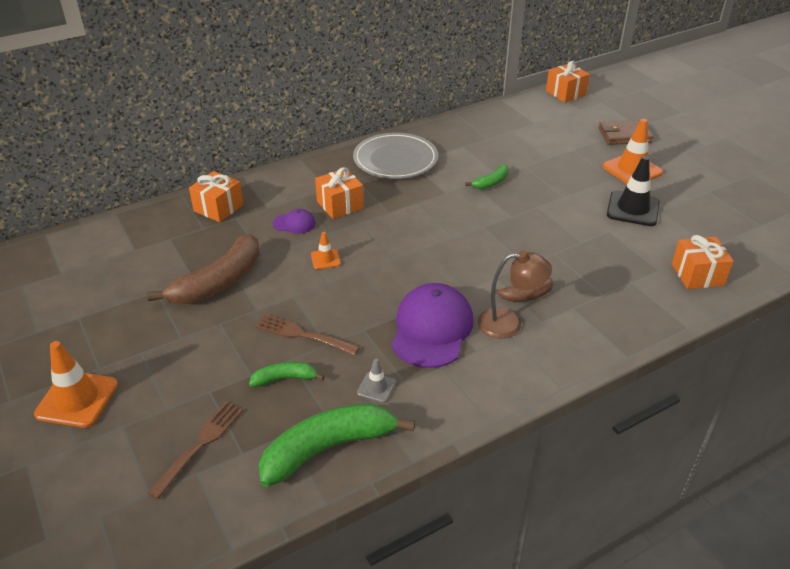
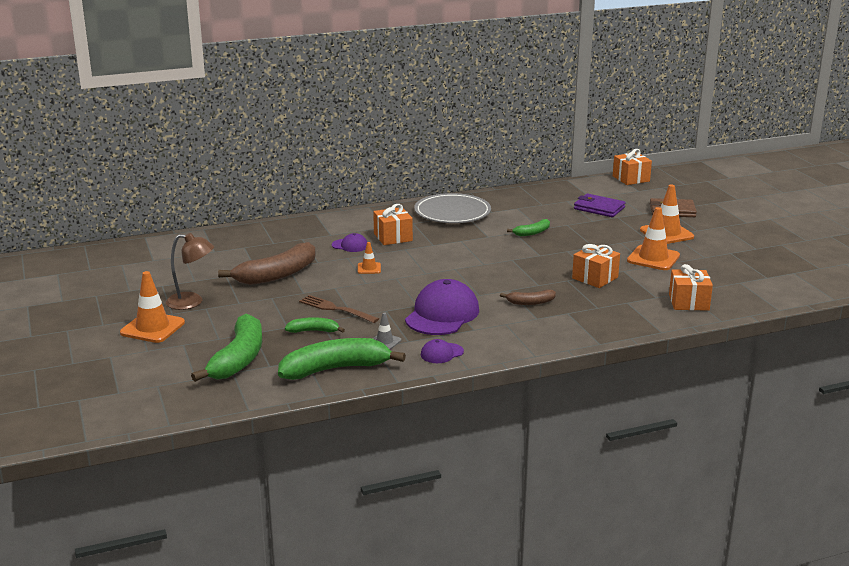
camera: 10 degrees right, 15 degrees down
(200, 445) = (238, 359): brown fork -> green banana
(218, 208) = (289, 232): orange gift -> orange gift (595, 278)
(451, 400) = (441, 353): none -> purple cap
(509, 323) = (508, 317): brown lamp -> brown lamp (192, 302)
(549, 139) = (599, 208): none -> purple wallet
(633, 209) = (653, 258): black traffic cone -> orange traffic cone

